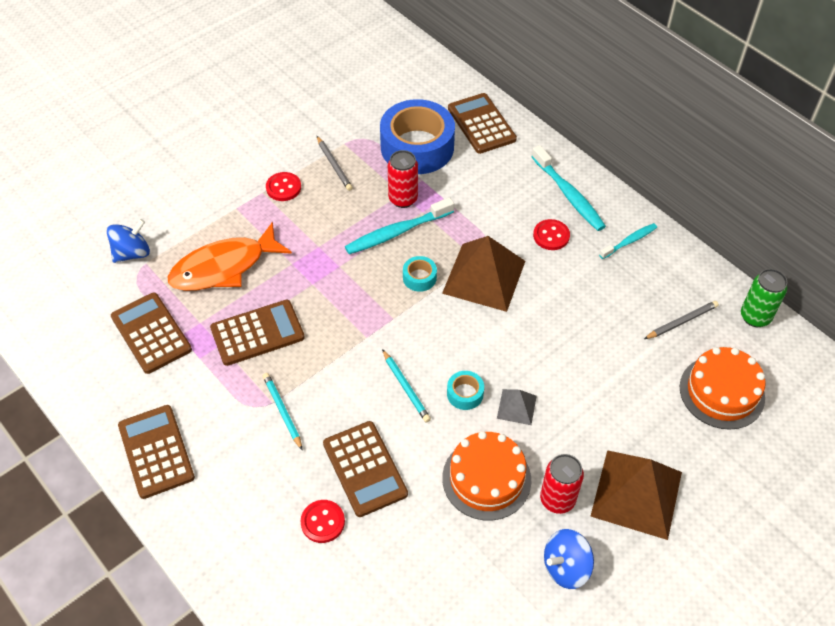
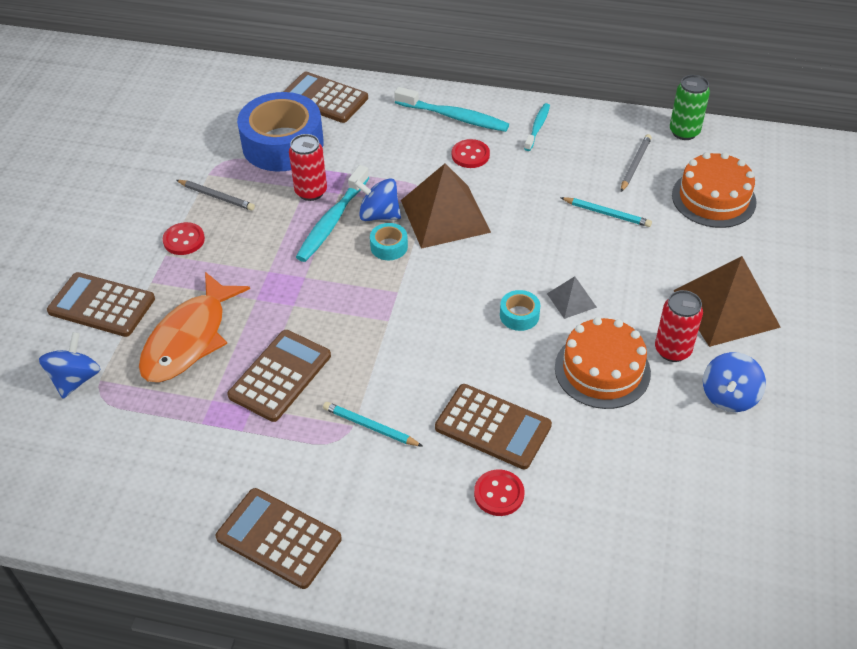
camera: 35 degrees left, 5 degrees down
(151, 333) = (169, 438): brown calculator -> brown calculator (102, 305)
(406, 388) = (464, 340): turquoise pencil -> turquoise pencil (607, 214)
(435, 247) = (379, 215): none -> blue spinning top

